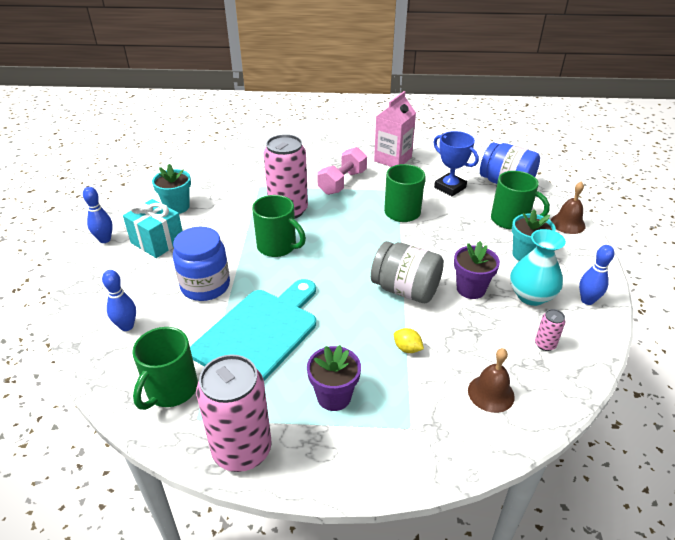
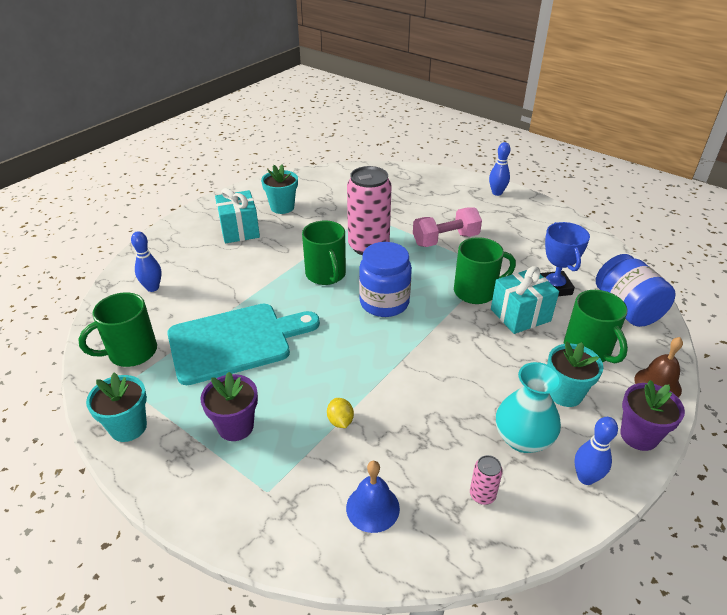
camera: 35 degrees right, 0 degrees up
(105, 239) = (205, 213): blue bowling pin -> blue bowling pin (497, 193)
(205, 286) = (236, 282): blue jar -> blue jar (384, 302)
(242, 450) = (128, 427): pink can -> turquoise flower pot
(393, 159) = (521, 236): pink carton -> none
(405, 290) = (397, 367): grey jar -> none
(448, 215) = (520, 315): none -> turquoise gift
(470, 289) = (463, 398): purple flower pot -> purple flower pot (639, 436)
(491, 393) = (372, 508): brown bell -> blue bell

